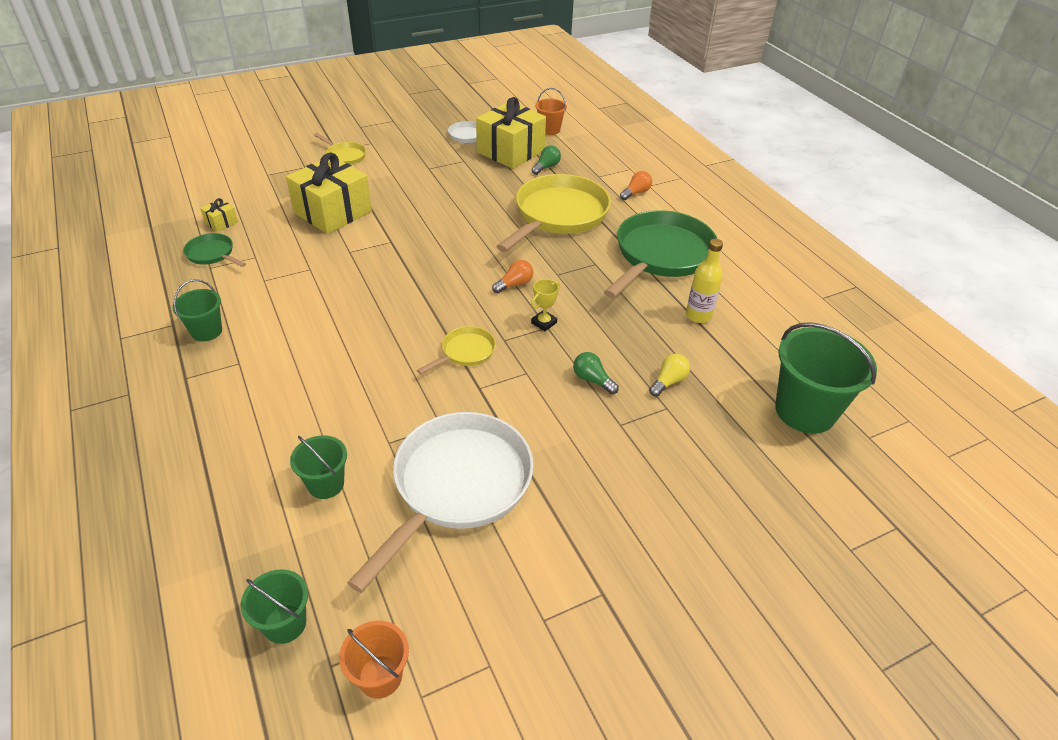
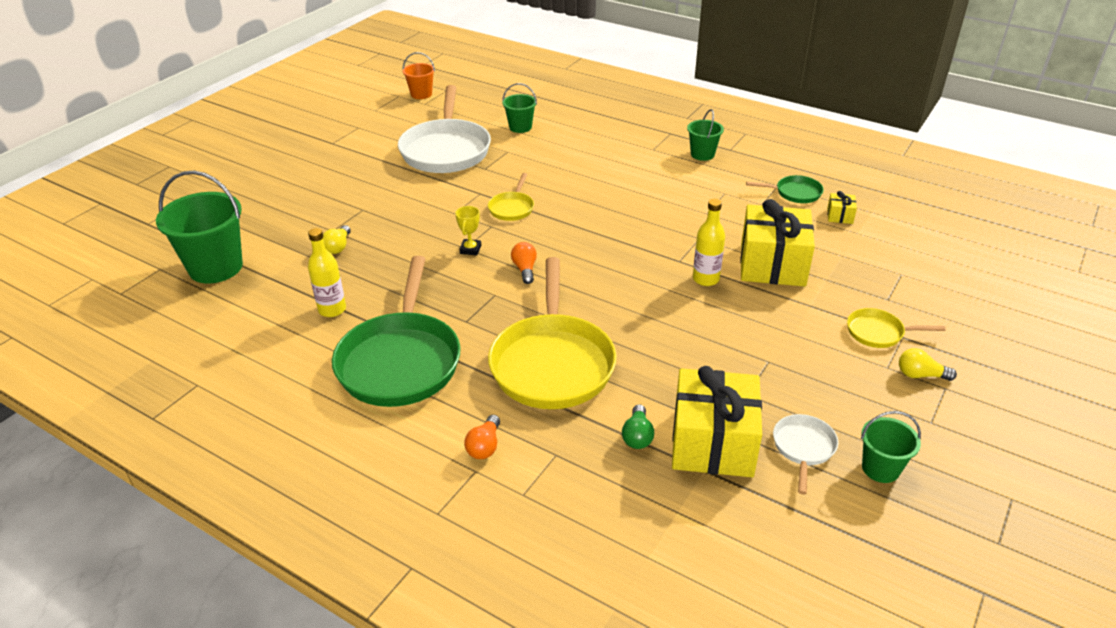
camera: 150 degrees right, 5 degrees down
(285, 624) = (479, 91): green bucket -> green bucket (880, 468)
(361, 134) = (920, 375): none -> yellow light bulb
(392, 222) = (705, 279): none -> yellow bottle
(514, 284) = (525, 269): orange light bulb -> orange light bulb turned 150 degrees clockwise
(549, 130) = (712, 526): orange bucket -> none
(592, 380) = (400, 226): green light bulb -> none

